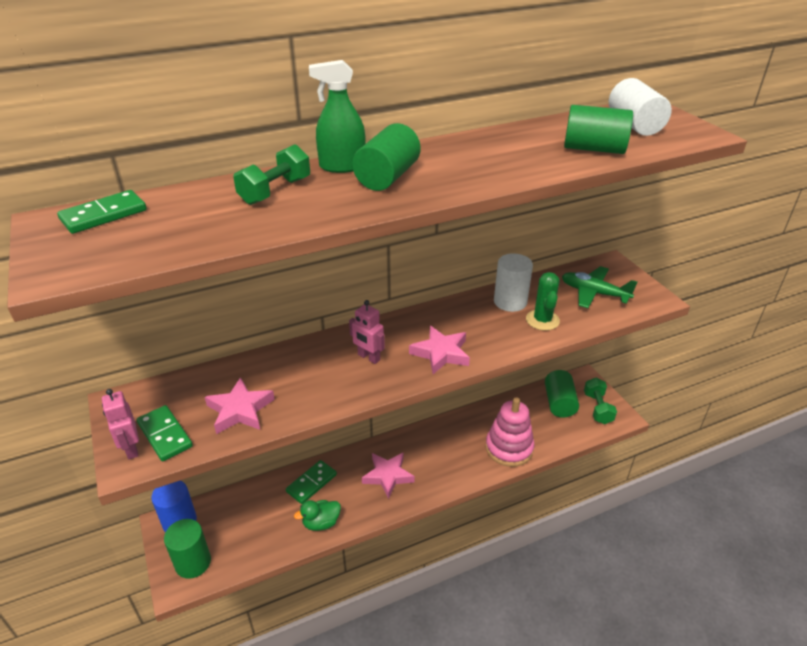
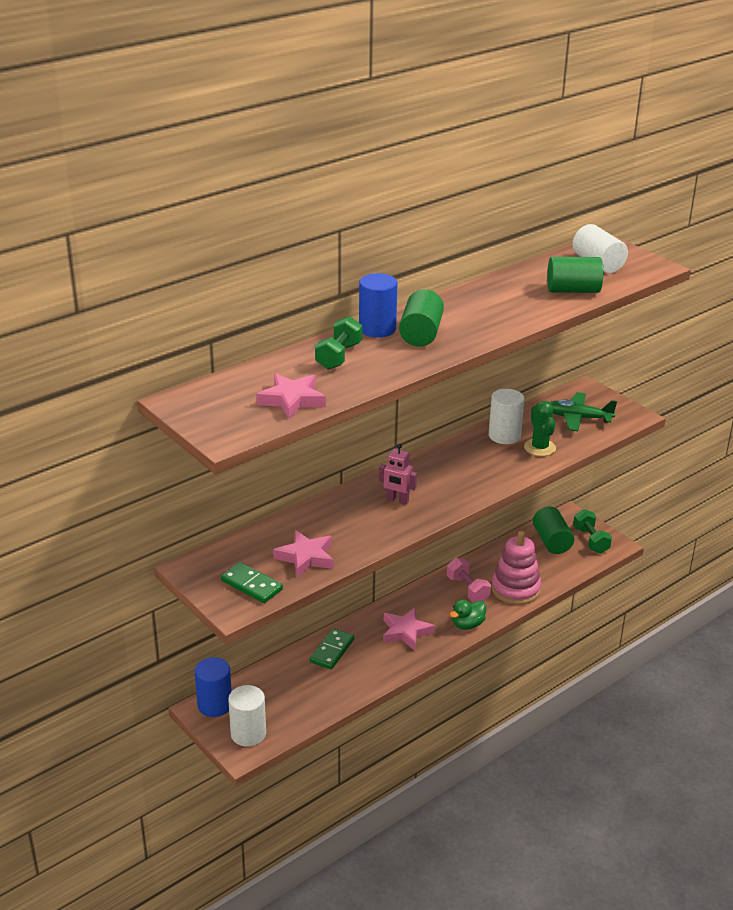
camera: 15 degrees left, 5 degrees down
(104, 215) = (217, 391): green domino -> none
(131, 449) = (229, 599): pink robot -> none
(193, 562) = (248, 733): green cylinder -> white cylinder
(321, 523) = (358, 681): green duck -> green duck (467, 624)
(342, 166) = (377, 329): green spray bottle -> blue cylinder
(441, 353) = (460, 488): pink star -> pink star (292, 400)
(463, 440) = (467, 589): none -> pink dumbbell

